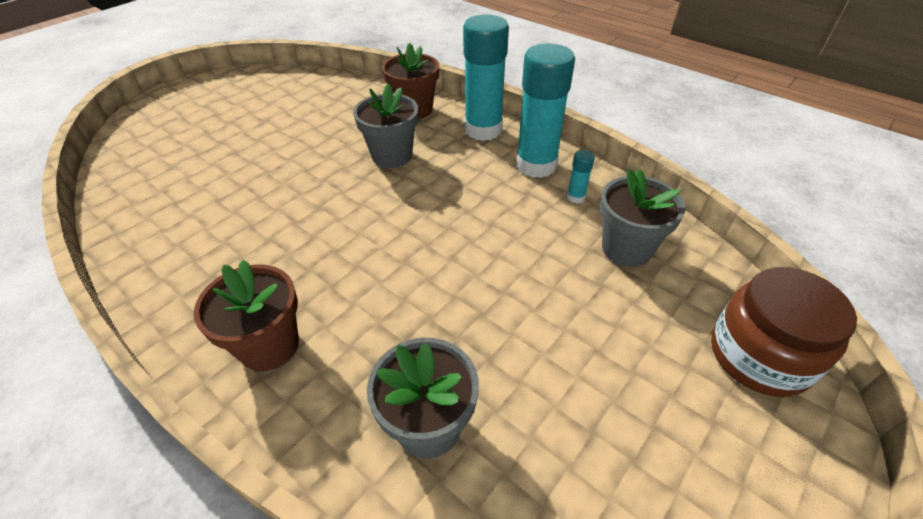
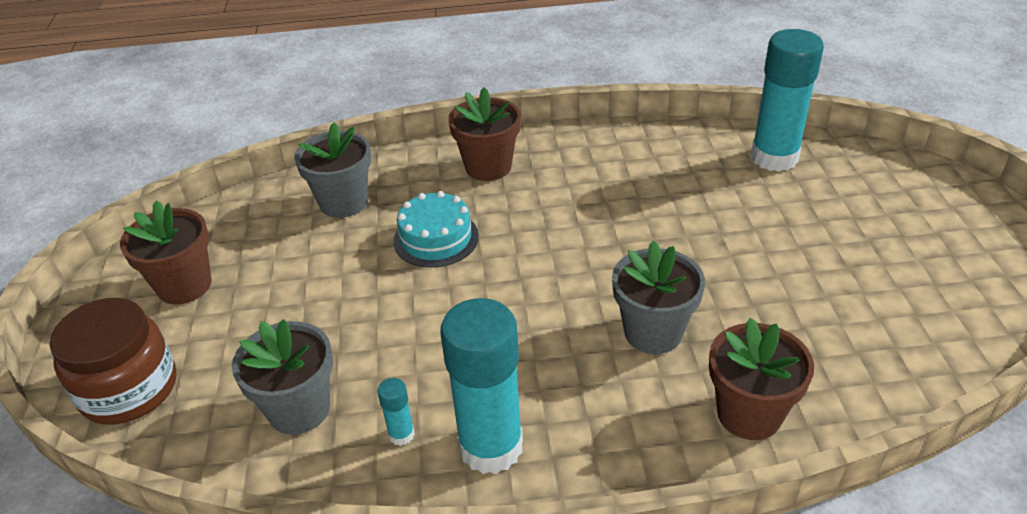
camera: 135 degrees right, 5 degrees down
(408, 305) = (436, 238): none -> turquoise cake
(483, 130) = (621, 452): turquoise glue stick -> turquoise glue stick (774, 157)
(668, 446) = (184, 285): none -> brown flower pot

